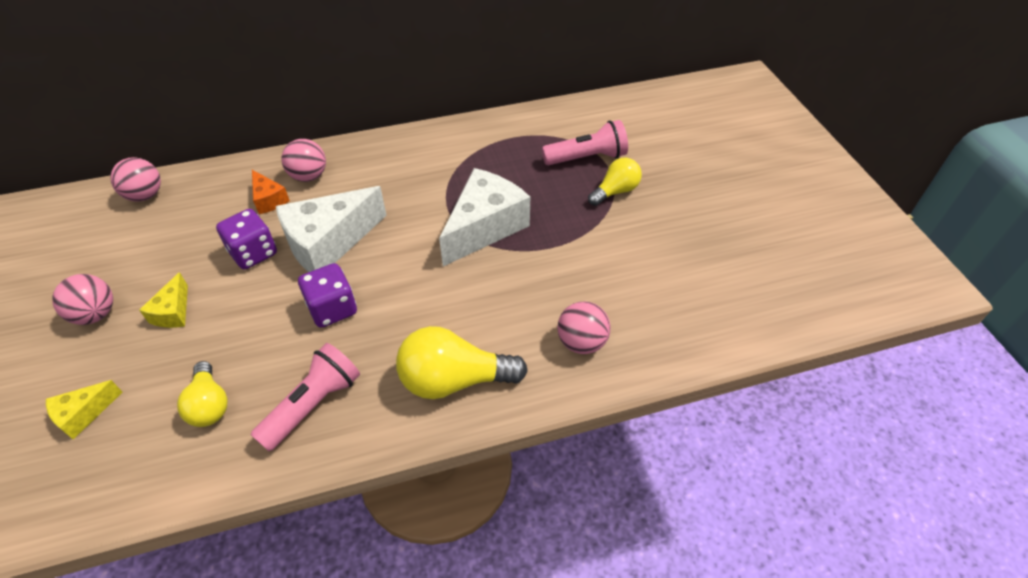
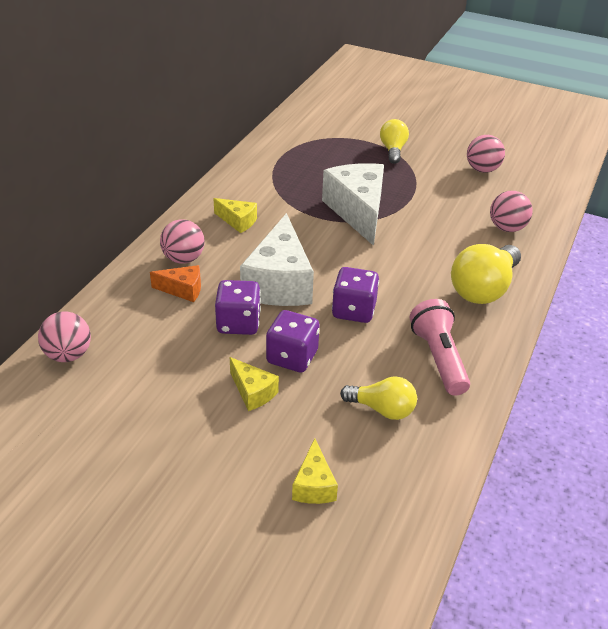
camera: 50 degrees left, 10 degrees down
(96, 314) = (196, 439): pink ball -> pink ball (482, 169)
(235, 308) = (292, 357): none -> purple dice
(389, 172) = (238, 221): none -> yellow cheese
(586, 158) = (346, 143): pink flashlight -> none

